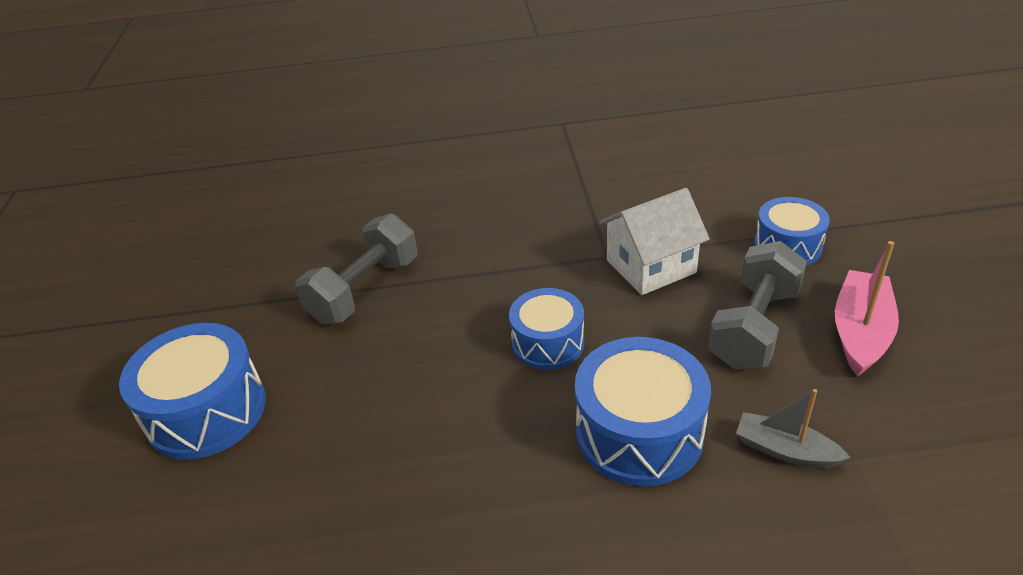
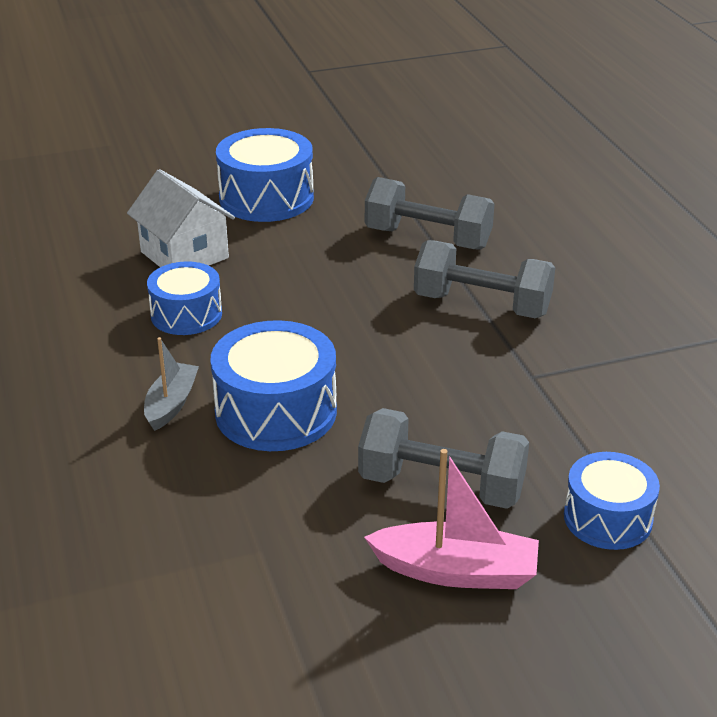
camera: 75 degrees right, 5 degrees down
(493, 270) = (482, 305): none -> grey dumbbell
(548, 343) = (382, 349): blue drum -> blue drum (186, 314)
(650, 266) = (525, 408): white house -> white house (184, 255)
(785, 450) = (266, 503): grey boat -> grey boat (171, 404)

